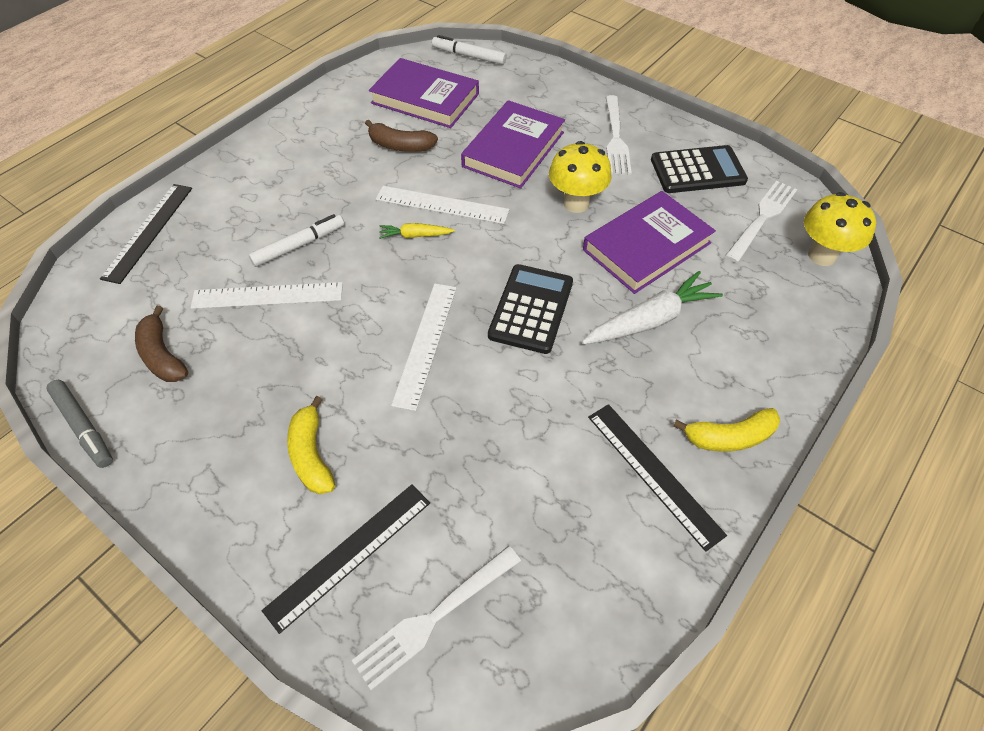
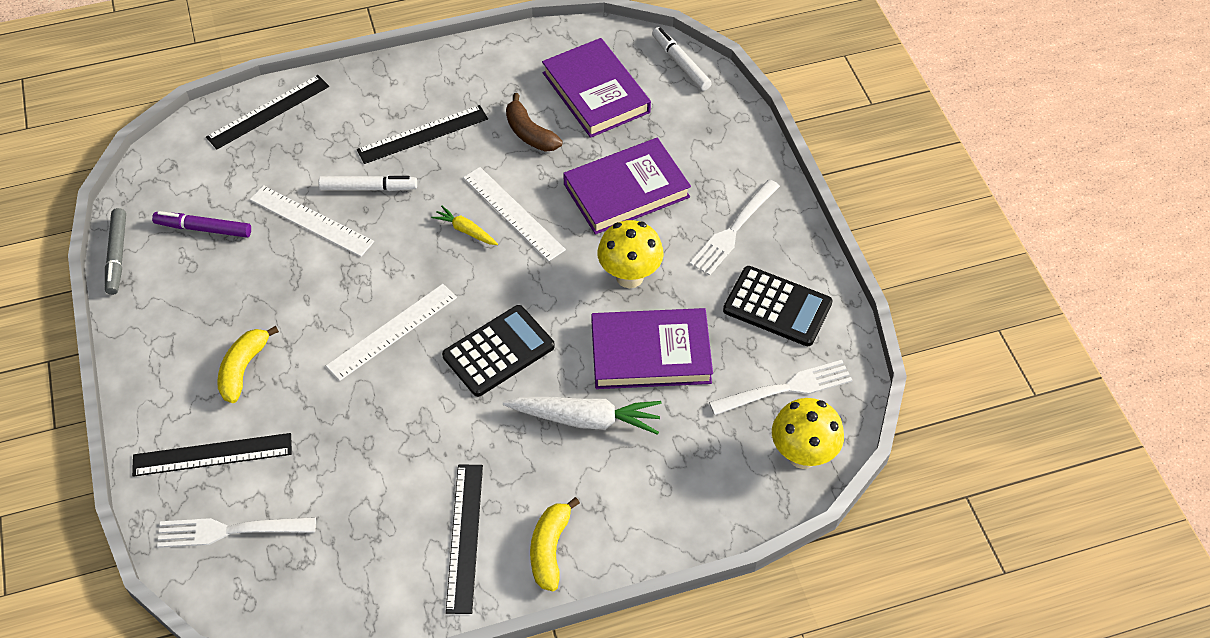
camera: 35 degrees right, 0 degrees up
(162, 355) = (203, 229): brown banana -> purple marker
(311, 185) = (423, 134): none -> black ruler
(729, 437) = (550, 549): yellow banana -> yellow banana turned 75 degrees clockwise

